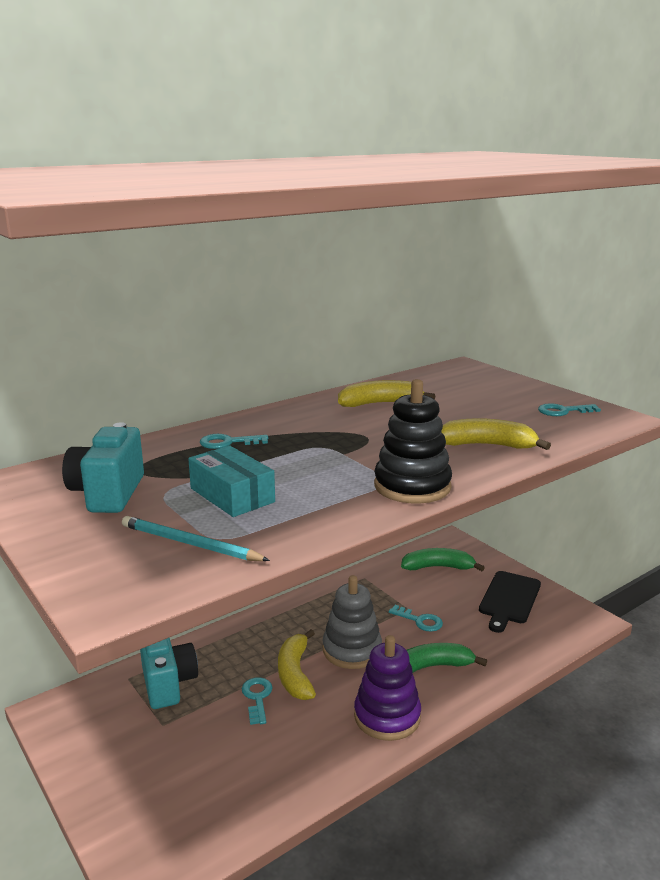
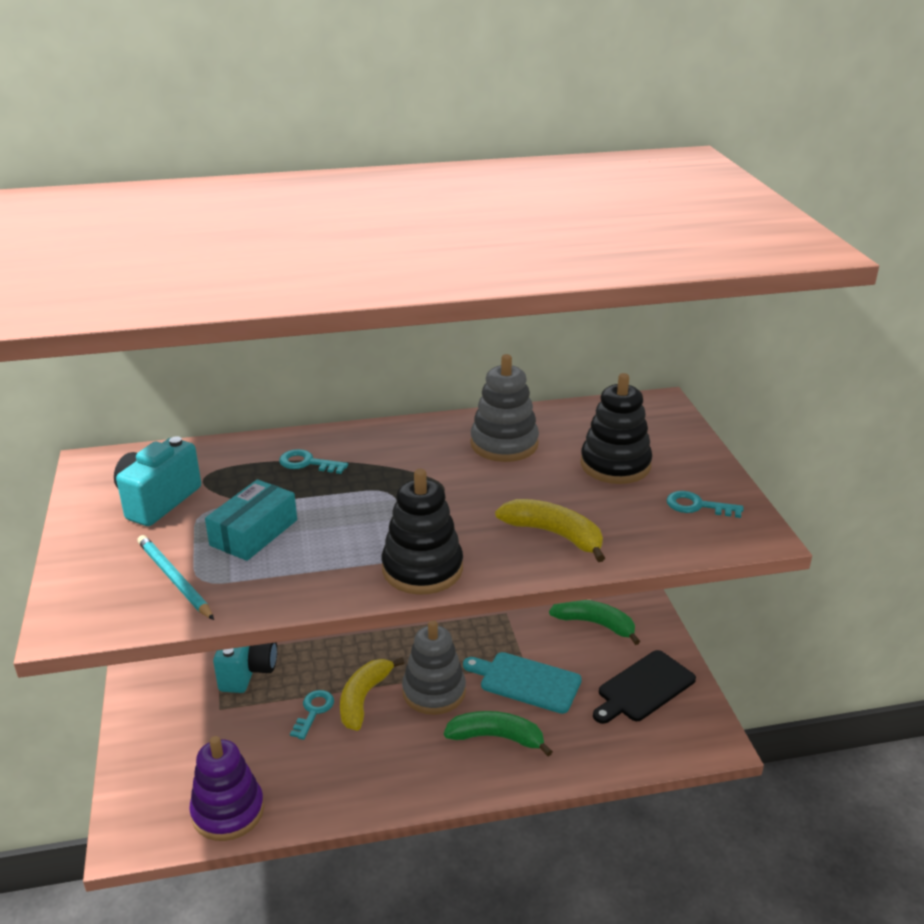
camera: 25 degrees right, 10 degrees up
(232, 495) = (254, 532): turquoise box -> turquoise box turned 45 degrees clockwise
(380, 404) = (504, 444): yellow banana -> grey stacking toy
(387, 716) = (416, 773): purple stacking toy -> purple stacking toy (228, 811)
(420, 621) = (526, 682): turquoise key -> turquoise cutting board
(477, 400) = (615, 465): none -> black stacking toy

